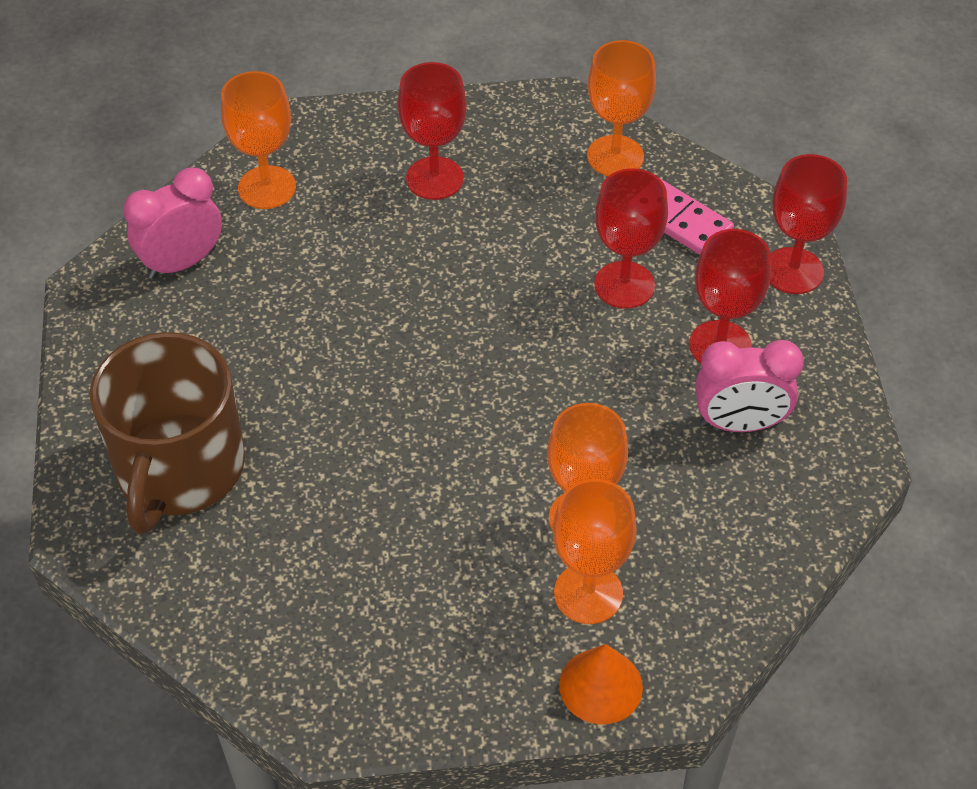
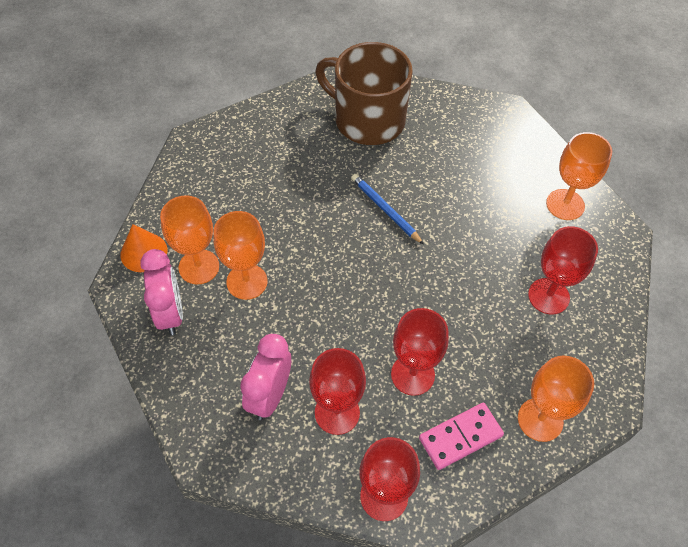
camera: 110 degrees right, 5 degrees up
(182, 262) = (513, 151): pink clock -> pink clock (170, 313)
(367, 388) = (385, 210): none -> blue pencil

